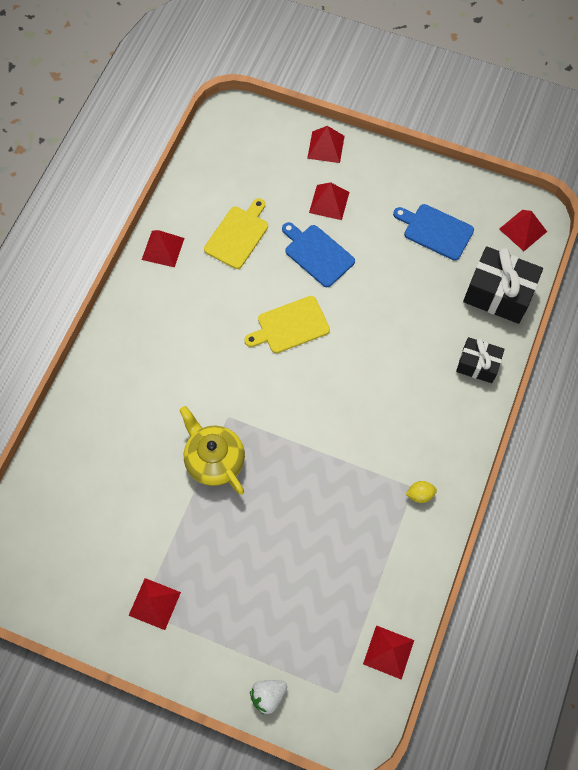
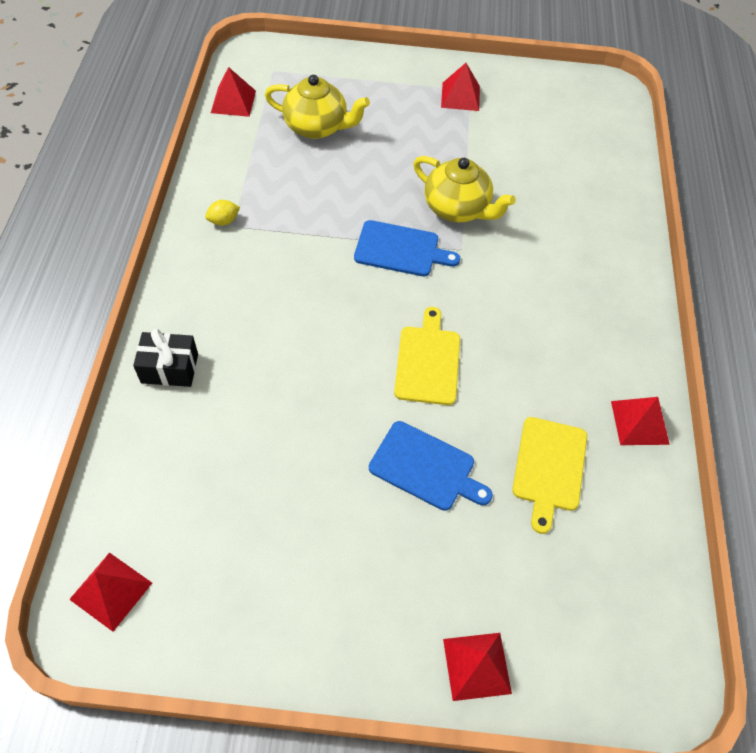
camera: 160 degrees right, 10 degrees down
(268, 695) = (334, 60): white strawberry -> none
(290, 326) = (428, 361): yellow cutting board -> yellow cutting board turned 45 degrees counterclockwise
(312, 593) = (316, 127): none -> yellow teapot
(329, 202) = (436, 558): red pyramid -> none
(435, 231) = (256, 551): blue cutting board -> blue cutting board (400, 249)
(498, 294) = (147, 472): black gift -> none

